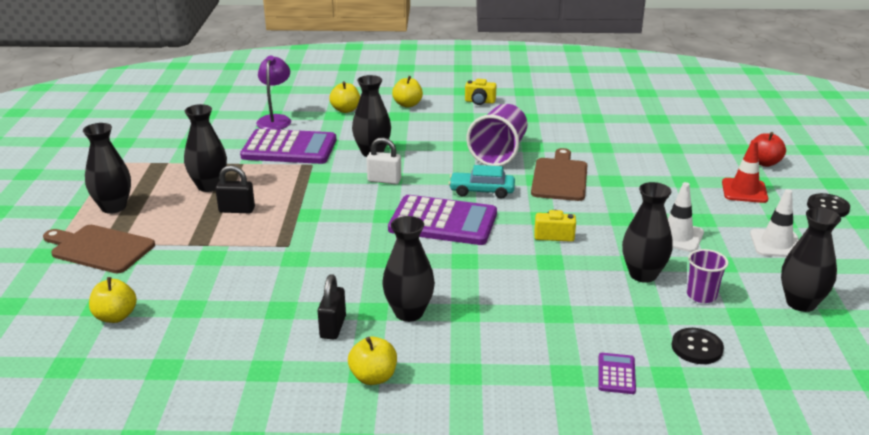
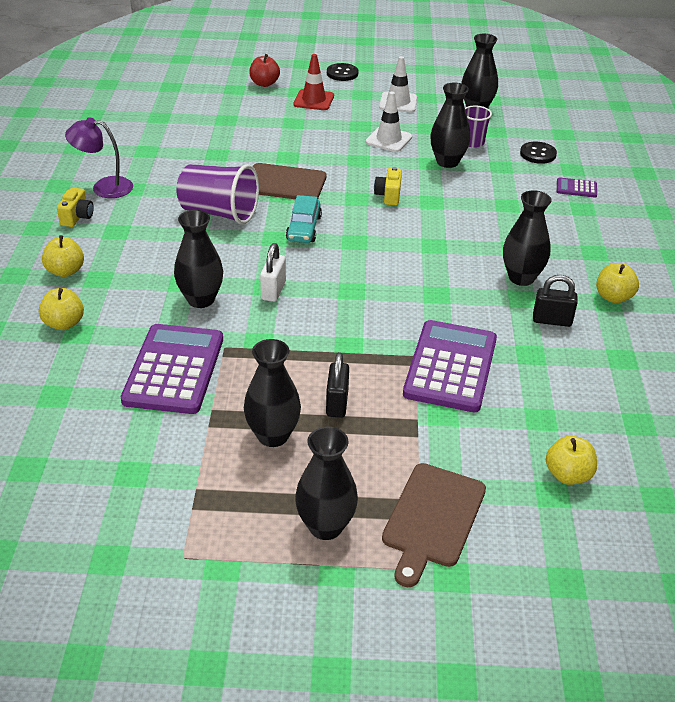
camera: 90 degrees left, 10 degrees up
(275, 119) = (75, 389): purple lamp -> purple lamp (104, 187)
(443, 222) = (365, 254): purple calculator -> purple calculator (450, 367)

